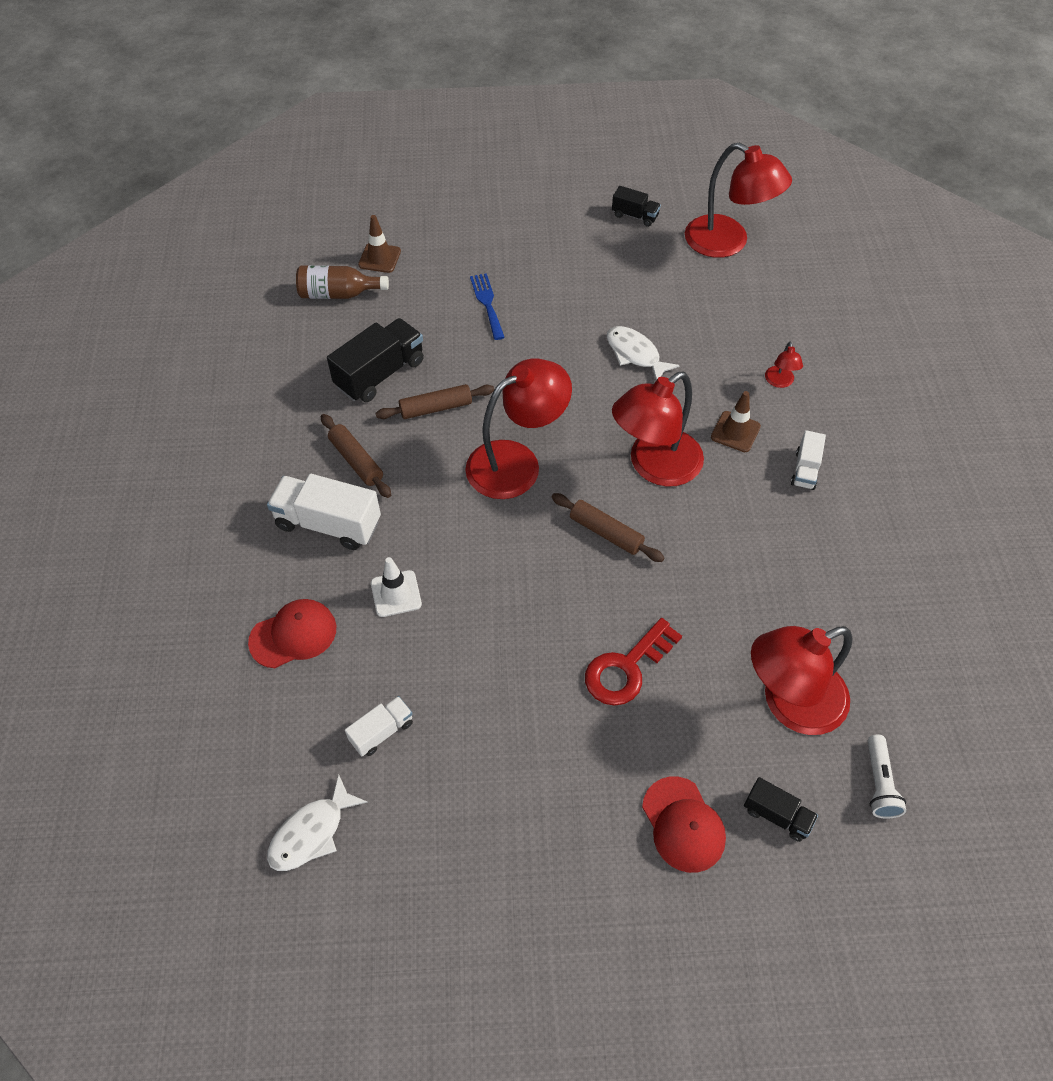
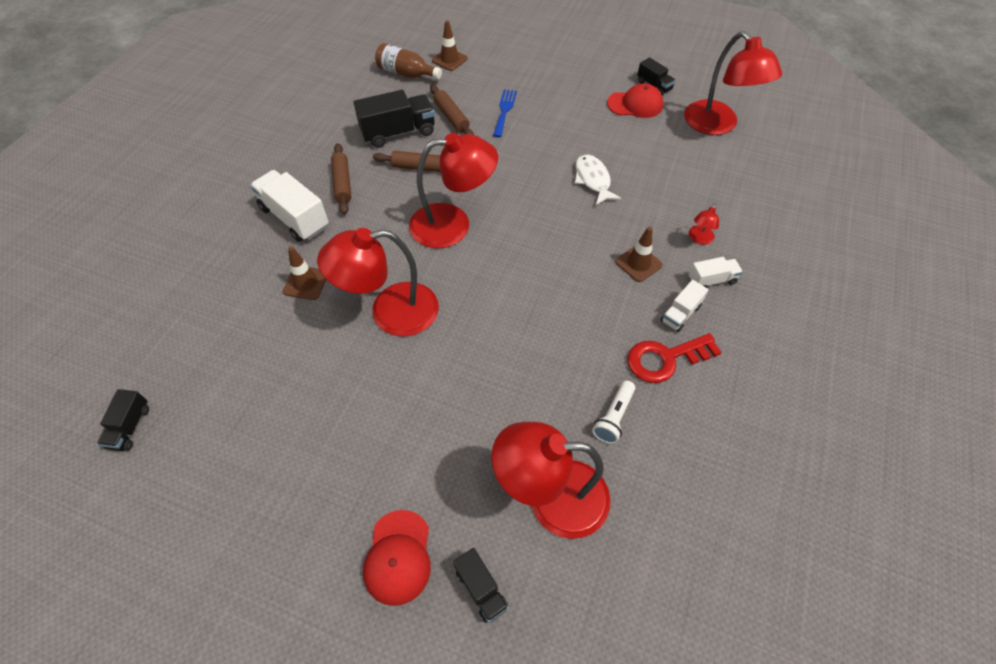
camera: 25 degrees right, 0 degrees up
(293, 635) = (218, 283): red cap -> red cap (635, 104)
(311, 832) = (130, 427): white fish -> black truck
(382, 732) = (227, 376): white truck -> white truck (711, 280)
(396, 594) = (305, 283): white traffic cone -> brown traffic cone
(606, 532) = (486, 300): brown rolling pin -> brown rolling pin (451, 117)
(626, 668) = (435, 409): red key -> red key (665, 359)
(654, 466) = (556, 265): red lamp -> red lamp (390, 312)
(879, 783) = (589, 606): white flashlight -> white flashlight (614, 417)

